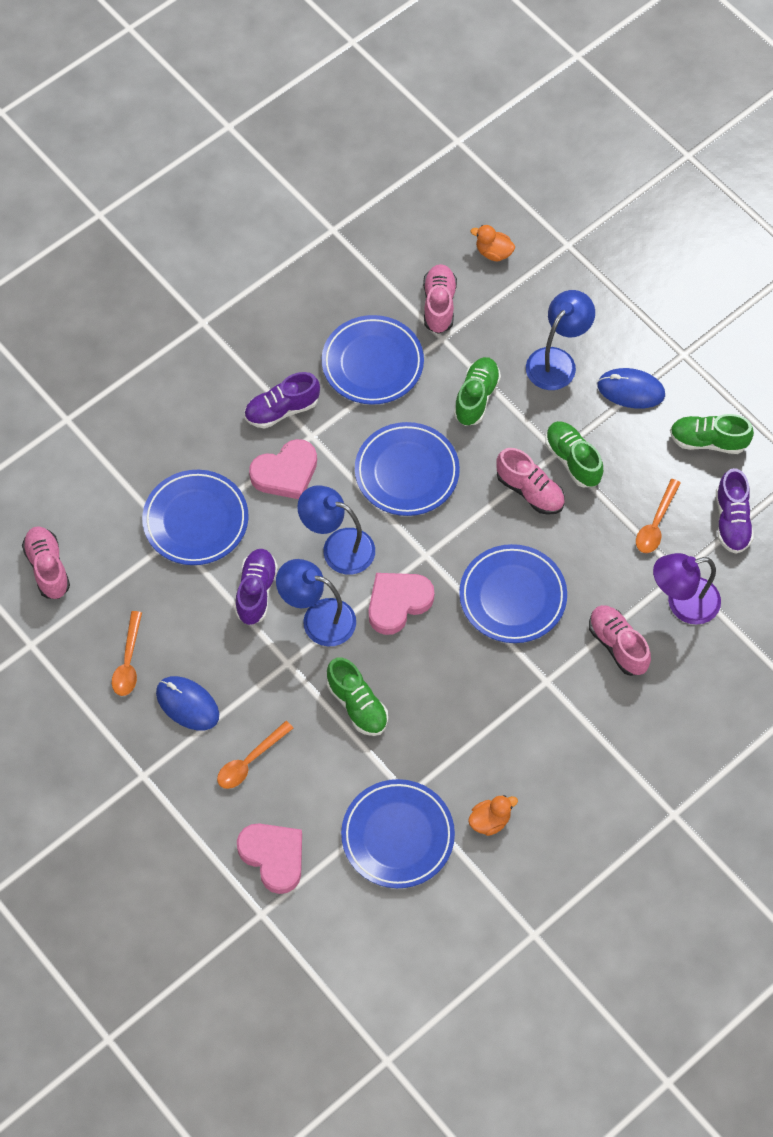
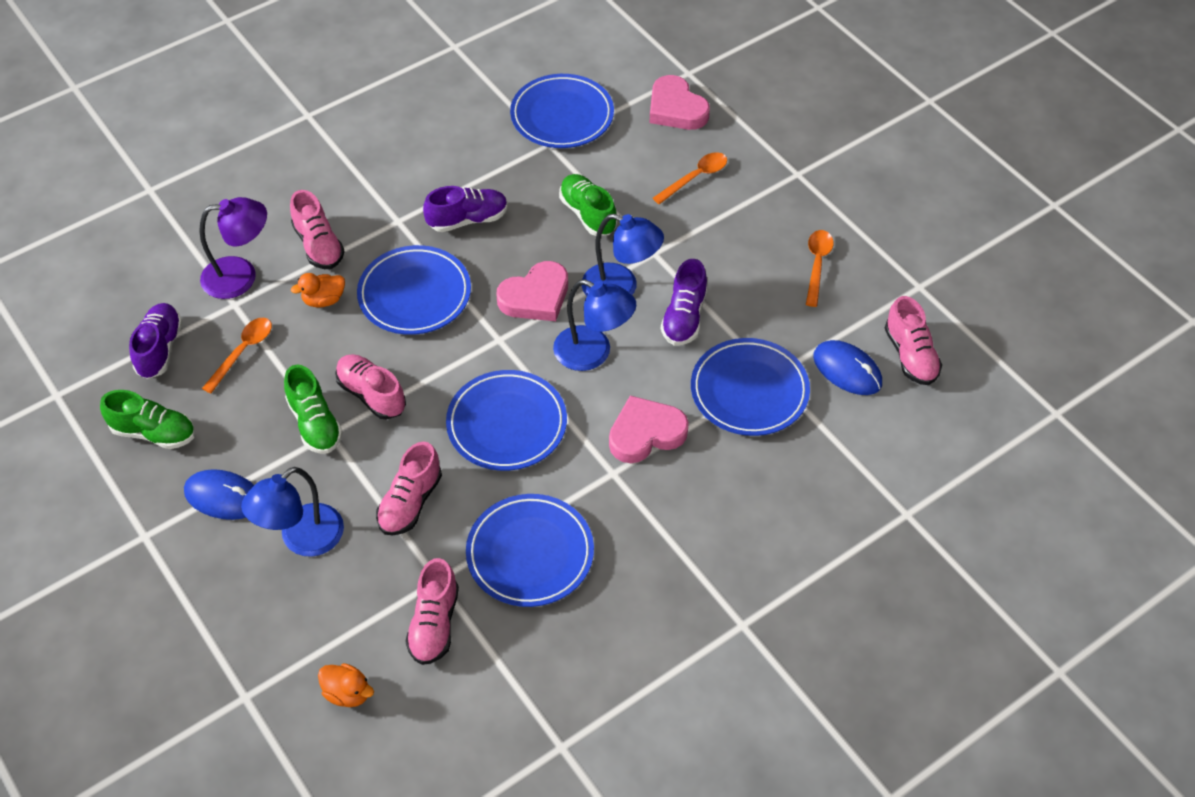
camera: 175 degrees left, 10 degrees down
(187, 704) = (756, 225): blue mouse -> blue mouse (847, 370)
(282, 410) = (646, 505): purple shoe -> purple shoe (467, 219)
(476, 397) = (410, 502): green shoe -> pink shoe
(490, 821) = (476, 121): orange duck -> orange duck (324, 300)

